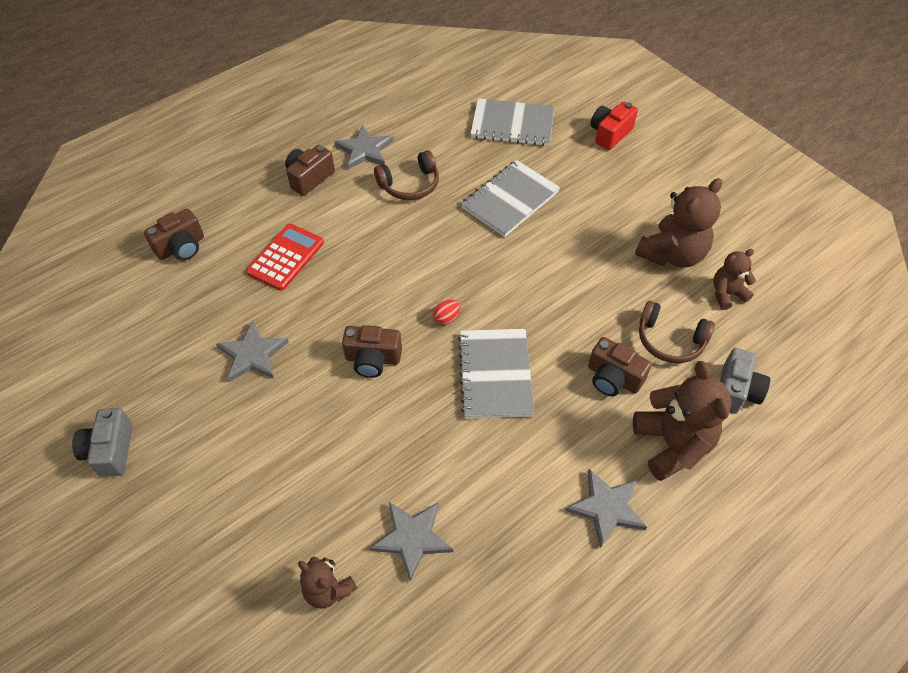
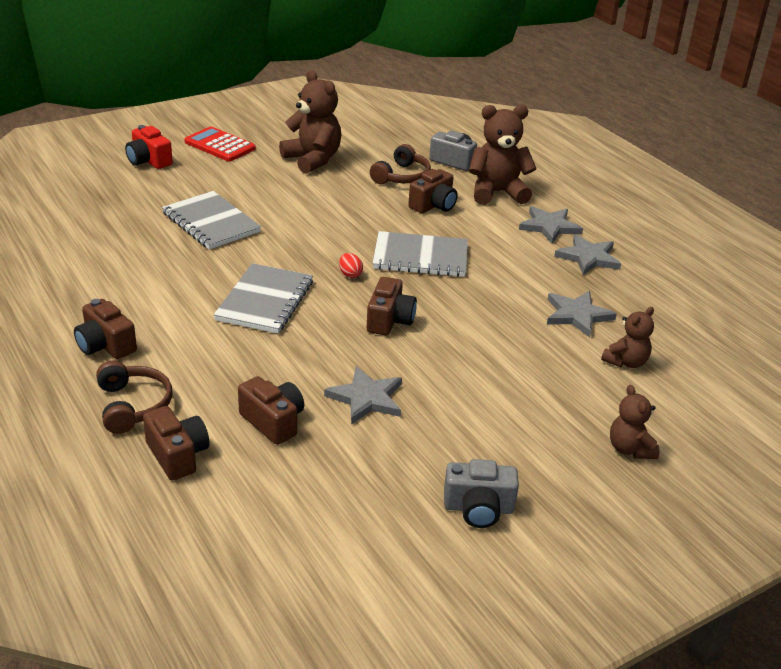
camera: 85 degrees left, 20 degrees down
(220, 296) = (273, 422): none -> brown camera
(285, 257) = (231, 369): red calculator -> red calculator (220, 145)
(364, 150) = (81, 302): grey star -> grey star (588, 257)
(410, 185) = (157, 277): brown headphones -> brown headphones (133, 405)
(512, 124) = (100, 207): grey notebook -> grey notebook (265, 301)
(727, 294) = (362, 147): brown teddy bear -> brown teddy bear (630, 449)

